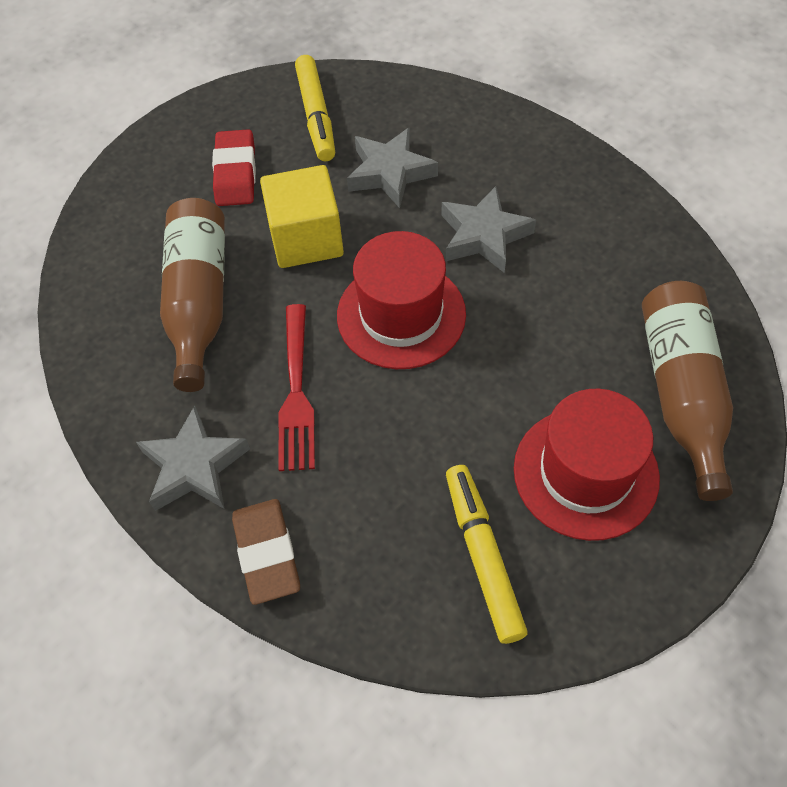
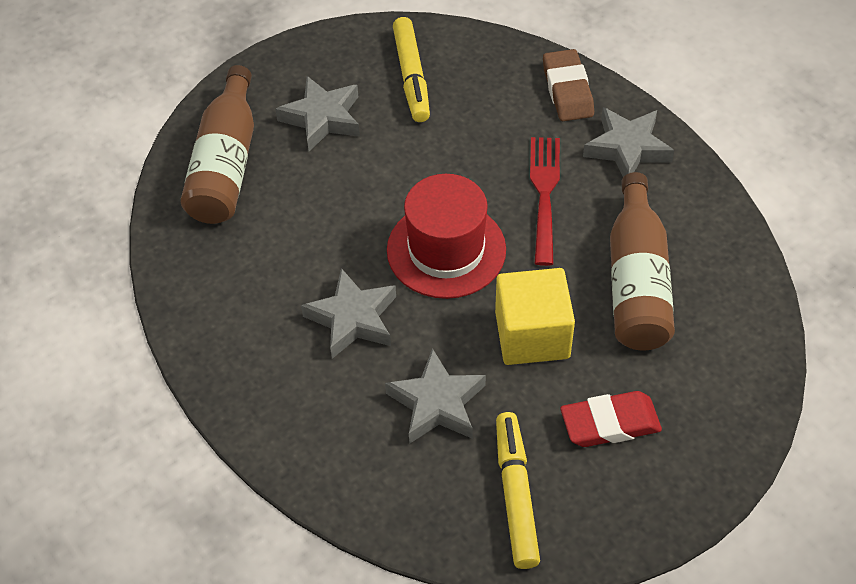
camera: 175 degrees left, 5 degrees down
(235, 173) = (610, 423): red eraser -> red eraser turned 75 degrees clockwise
(585, 473) = (322, 118): red hat -> grey star

